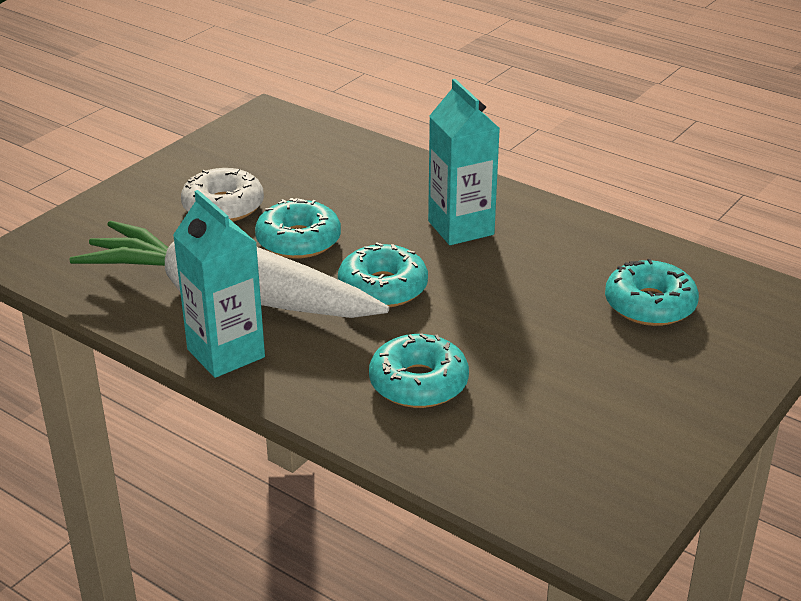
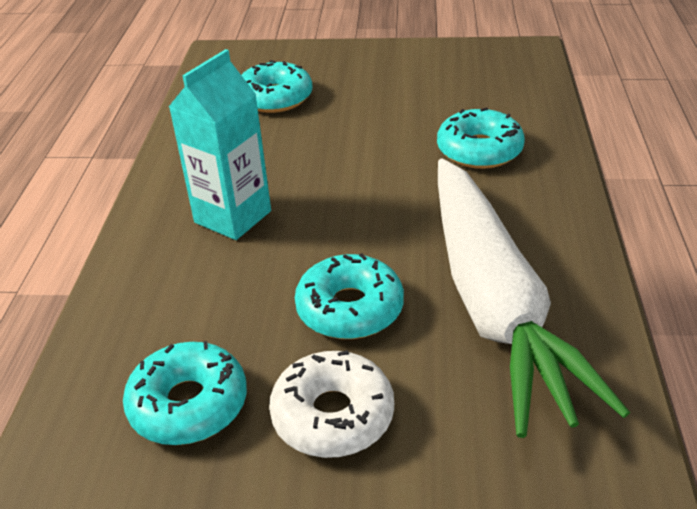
camera: 120 degrees left, 5 degrees up
(226, 353) = (569, 256): turquoise carton -> none
(383, 288) = (377, 218): turquoise donut -> turquoise donut (188, 404)

